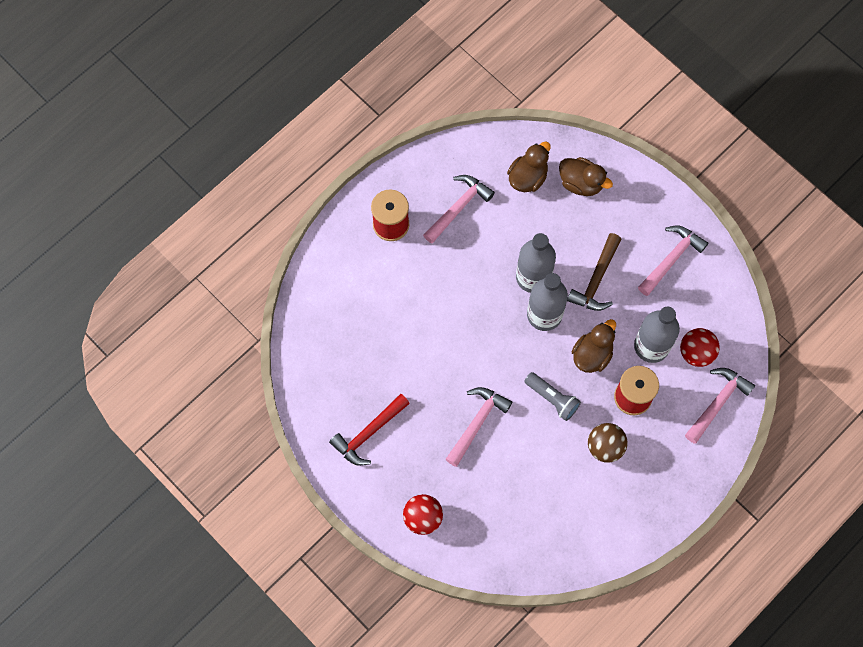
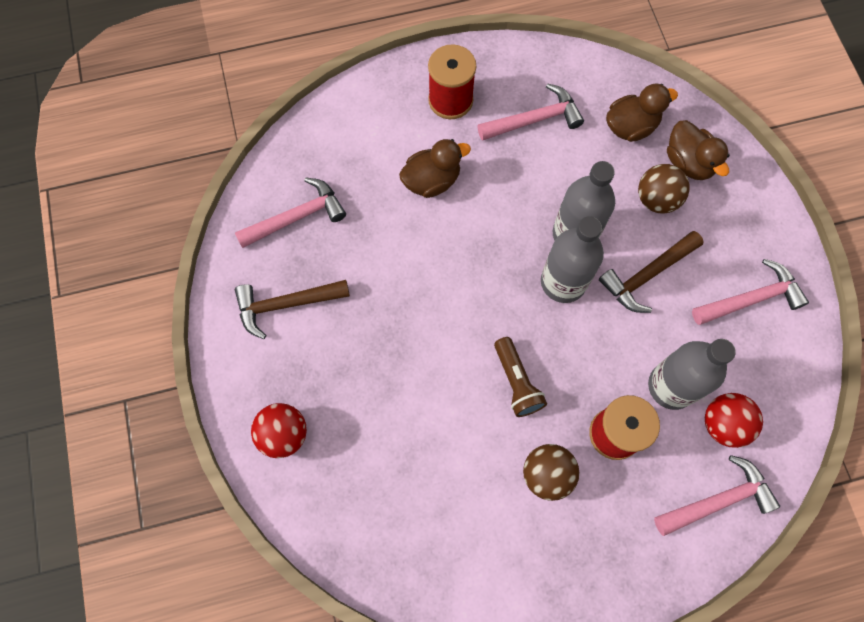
camera: 30 degrees right, 0 degrees up
(369, 433) = (286, 305): red hammer -> brown hammer
(477, 423) = (413, 361): pink hammer -> pink hammer (297, 217)
(552, 399) = (516, 382): grey flashlight -> brown flashlight
(574, 222) = (656, 199): none -> brown ball
(592, 355) = (593, 357): brown duck -> brown duck (432, 181)

